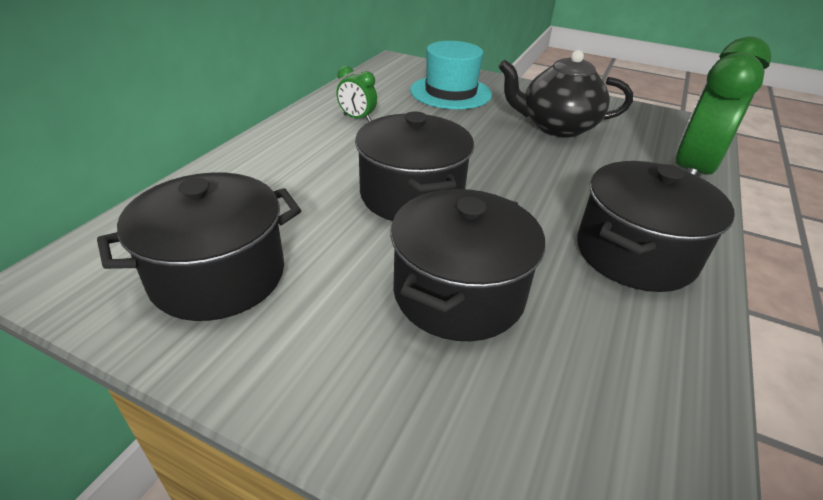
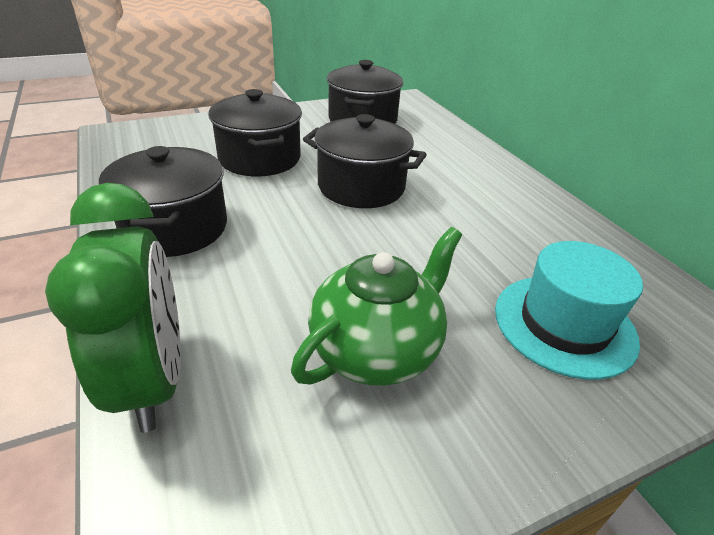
camera: 130 degrees right, 0 degrees up
(357, 118) = (522, 220): green clock -> none
(556, 127) = (377, 349): black teapot -> green teapot

